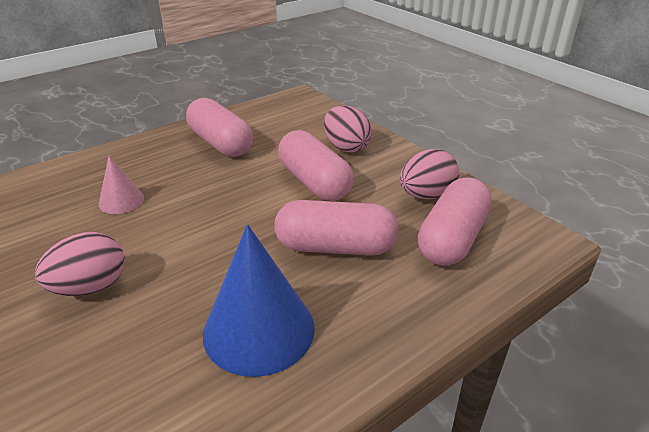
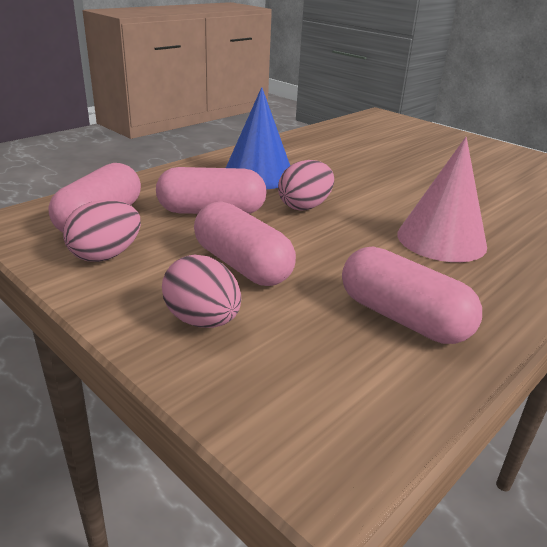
camera: 170 degrees right, 5 degrees down
(90, 287) = (387, 188): pink egg -> pink egg (305, 206)
(121, 201) = (441, 240): pink cone -> pink cone, size x1.90

